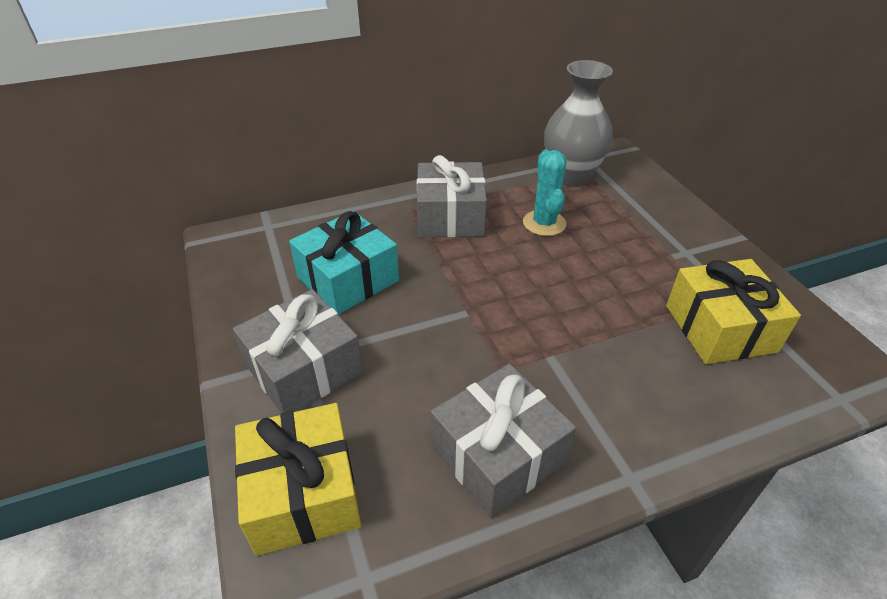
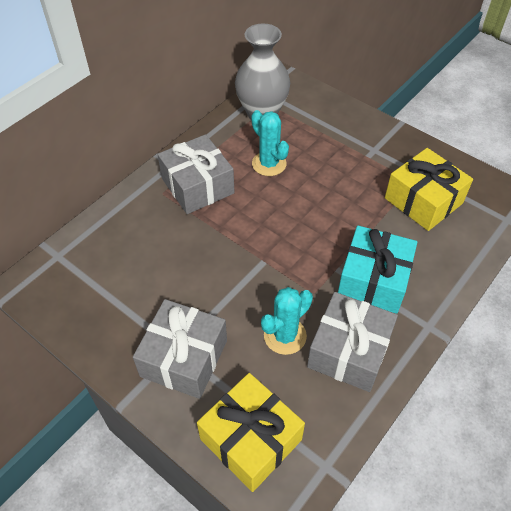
camera: 30 degrees left, 10 degrees up
(348, 279) = (160, 273): turquoise gift -> turquoise gift (373, 280)
(431, 399) = (285, 336): none -> turquoise cactus

